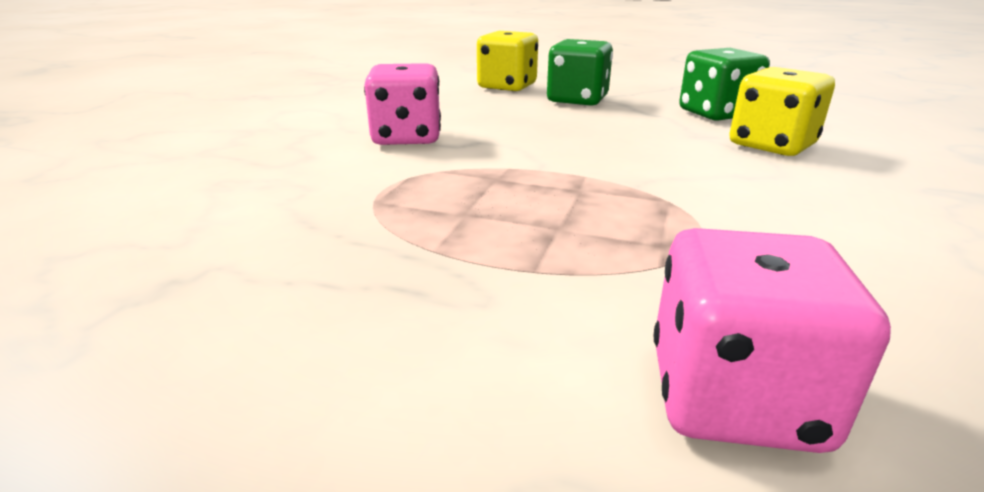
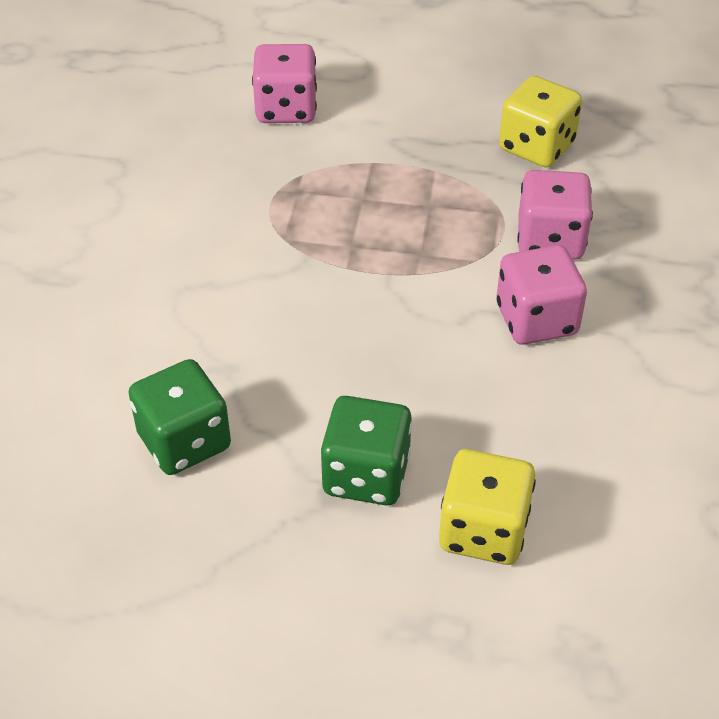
camera: 170 degrees right, 20 degrees up
(339, 176) = (550, 240): none -> pink dice
(771, 145) = (159, 350): yellow dice -> yellow dice (536, 147)

